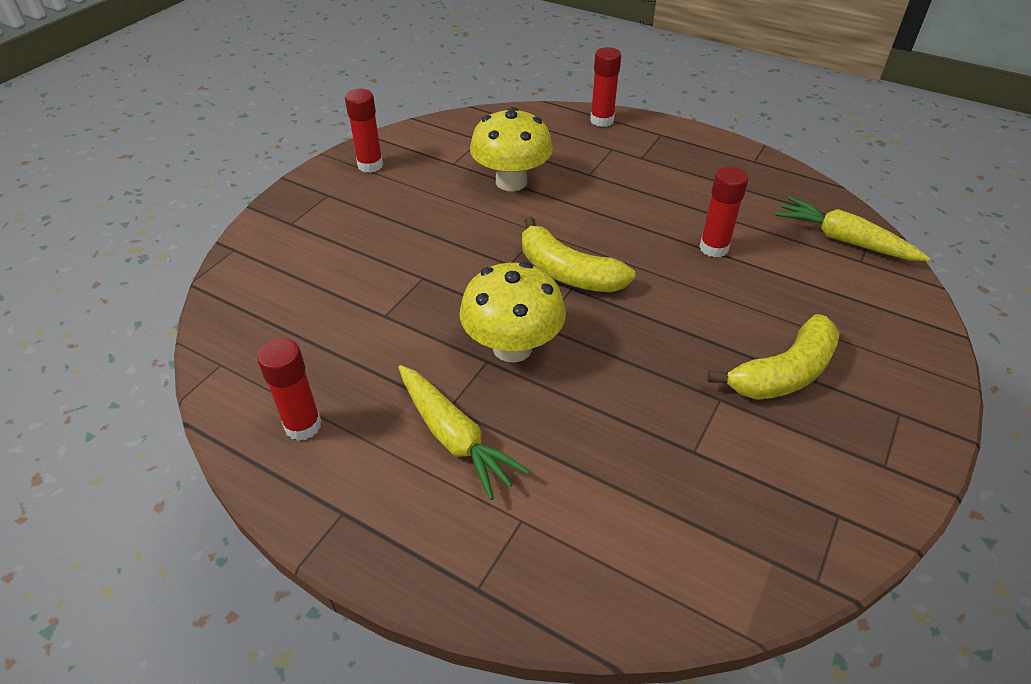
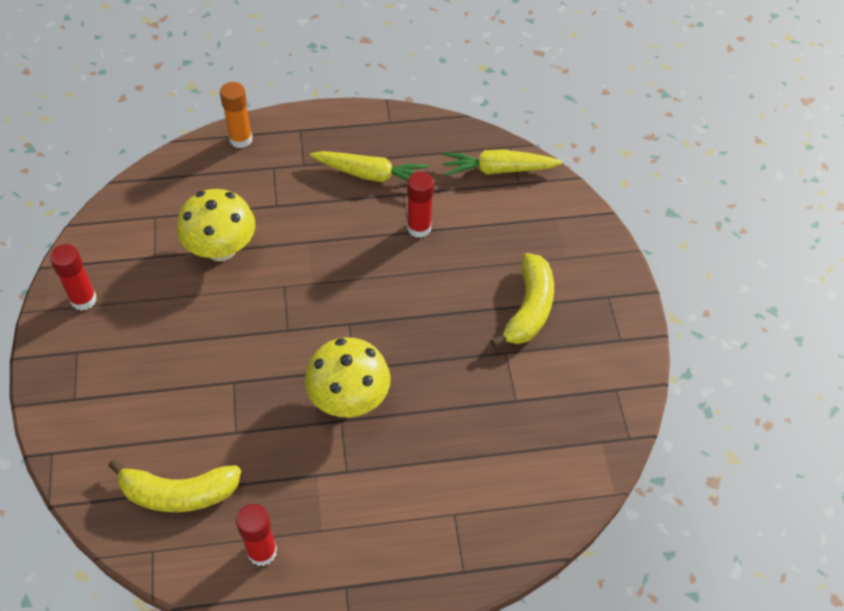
camera: 40 degrees left, 10 degrees up
(454, 437) = (369, 490): yellow carrot -> yellow carrot (371, 175)
(568, 272) = (335, 311): yellow banana -> yellow banana (179, 493)
(602, 120) = (241, 139): red glue stick -> orange glue stick

